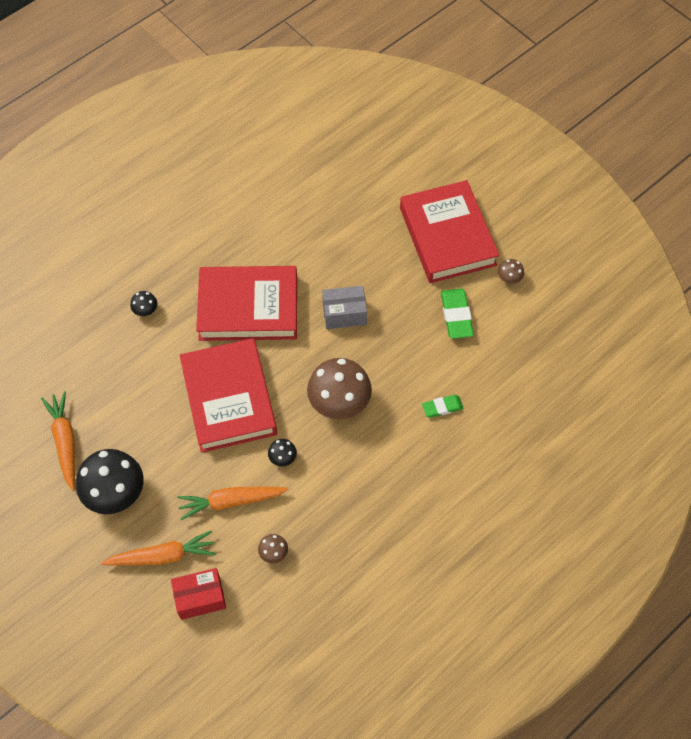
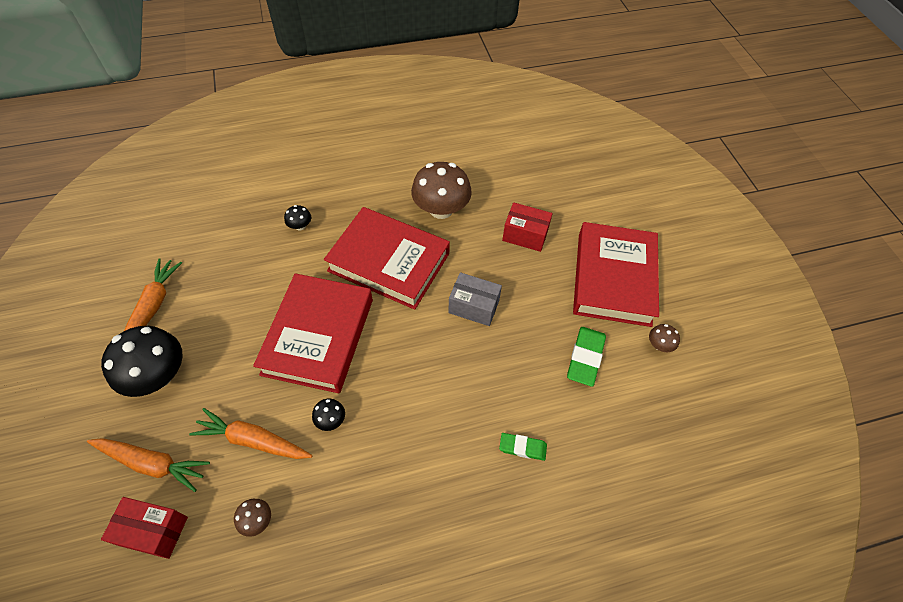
camera: 25 degrees right, 5 degrees down
(339, 402) = (419, 390): brown mushroom -> brown mushroom (441, 209)
(353, 229) = (525, 235): none -> red box

